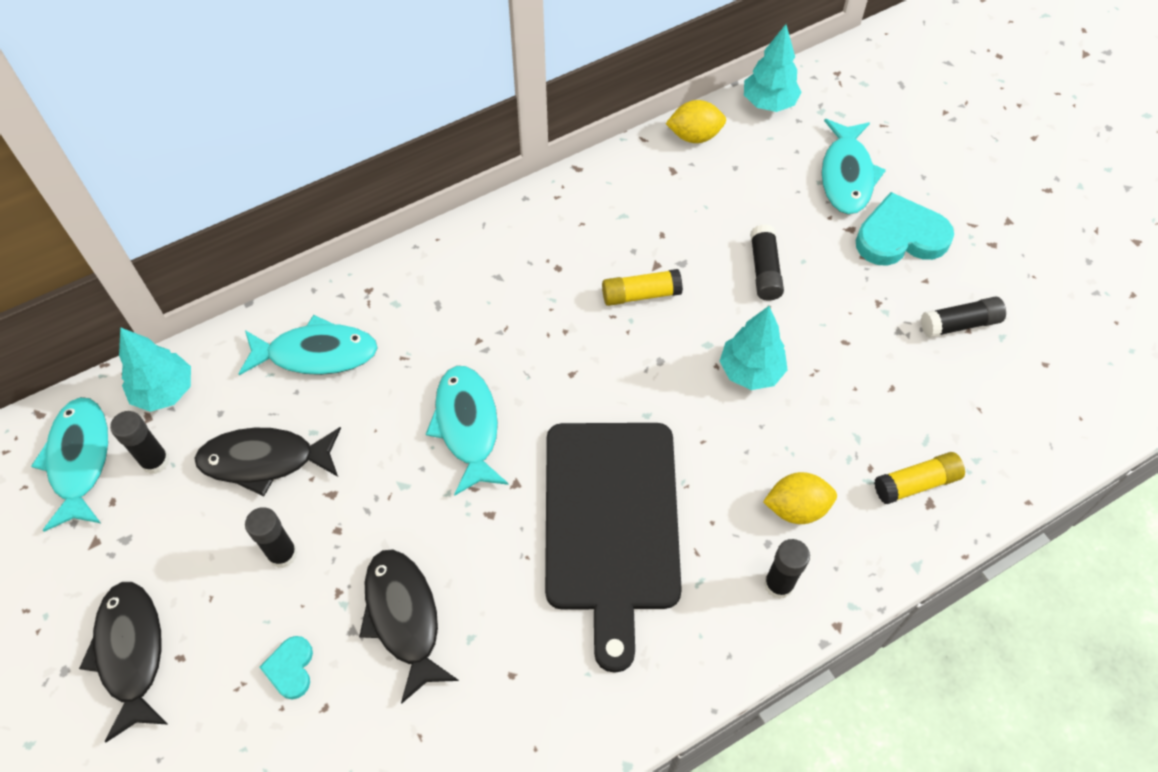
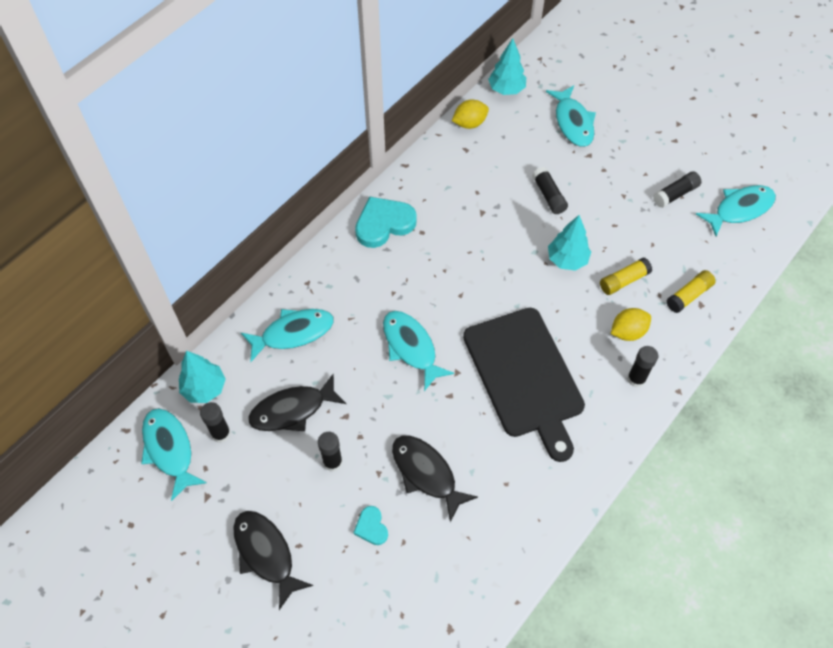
camera: 20 degrees left, 0 degrees up
(640, 294) = (480, 233): yellow glue stick -> yellow glue stick (623, 281)
(900, 236) = (620, 151): turquoise heart -> turquoise heart (384, 224)
(1053, 377) = (739, 209): none -> turquoise fish

